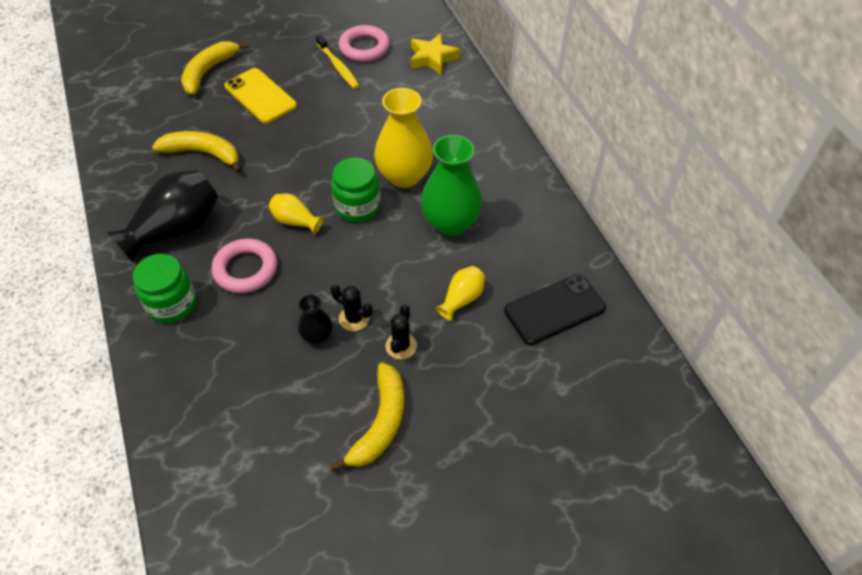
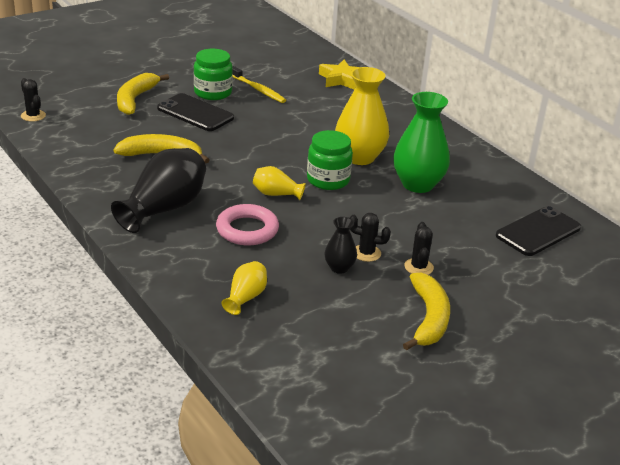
camera: 15 degrees left, 20 degrees down
(102, 87) = (33, 116): none -> black cactus
(172, 304) = (189, 259): green jar -> green jar (213, 93)
(260, 96) = (195, 113): yellow phone -> black phone
(364, 48) = (275, 76): pink ring -> none
(461, 299) = (455, 232): yellow vase -> yellow vase (245, 297)

